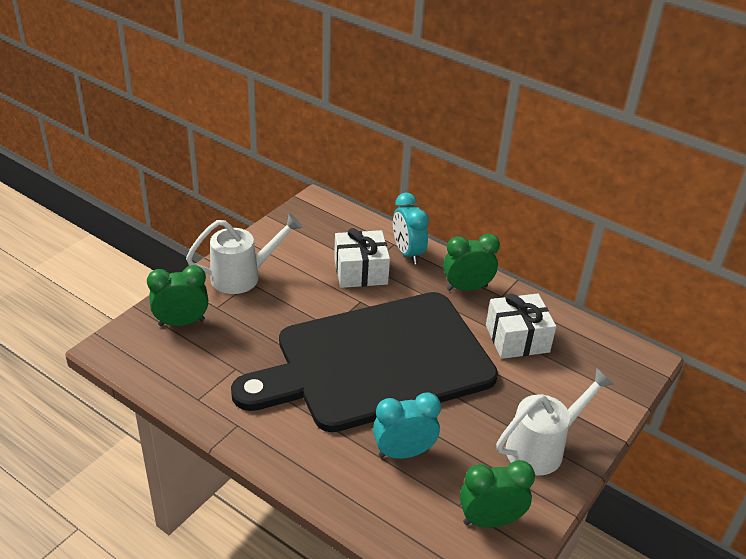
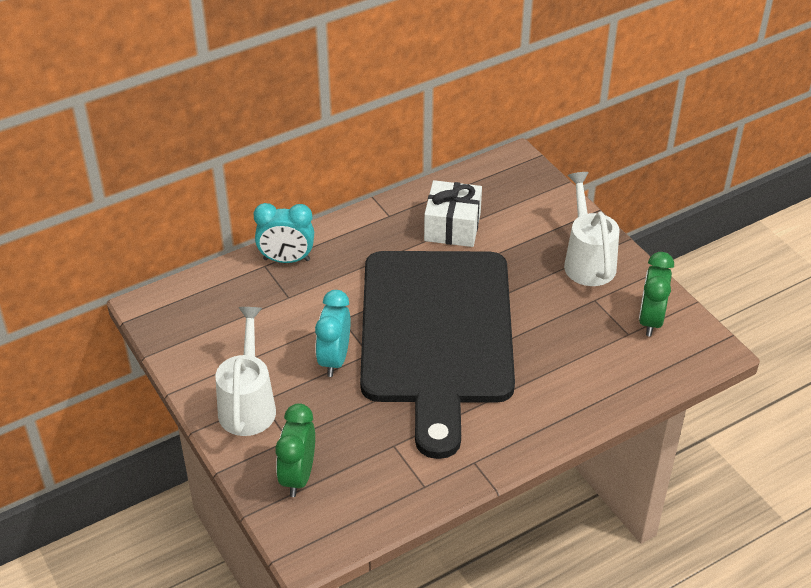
camera: 65 degrees left, 5 degrees up
(360, 271) = (295, 305): white gift -> none
(403, 452) = (558, 350): turquoise clock -> turquoise clock (334, 359)
(467, 288) = (365, 235): green clock -> none

